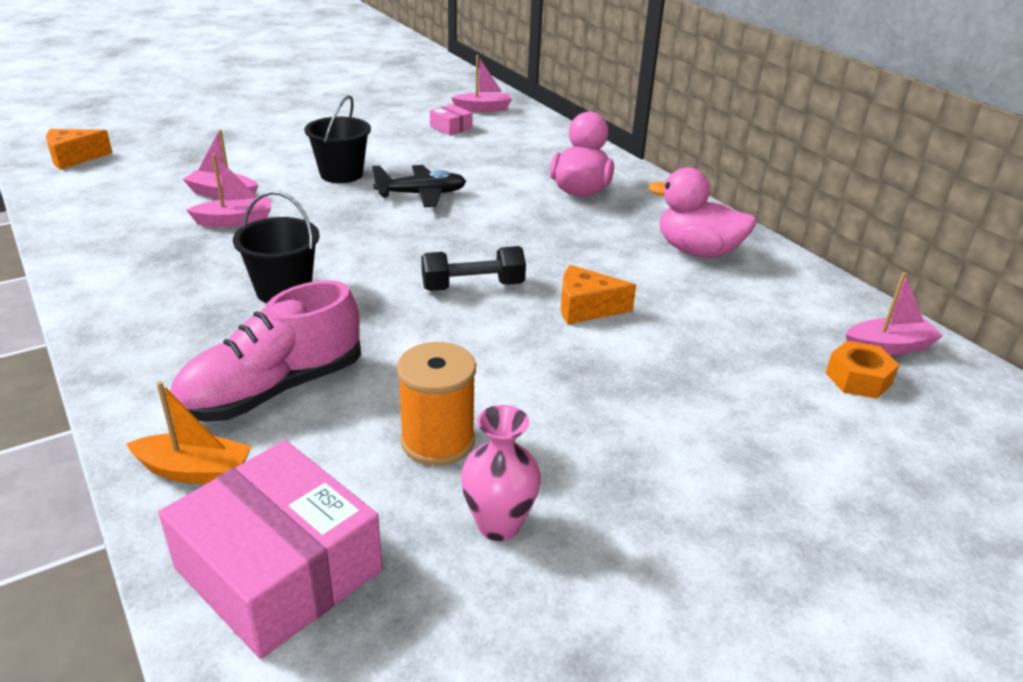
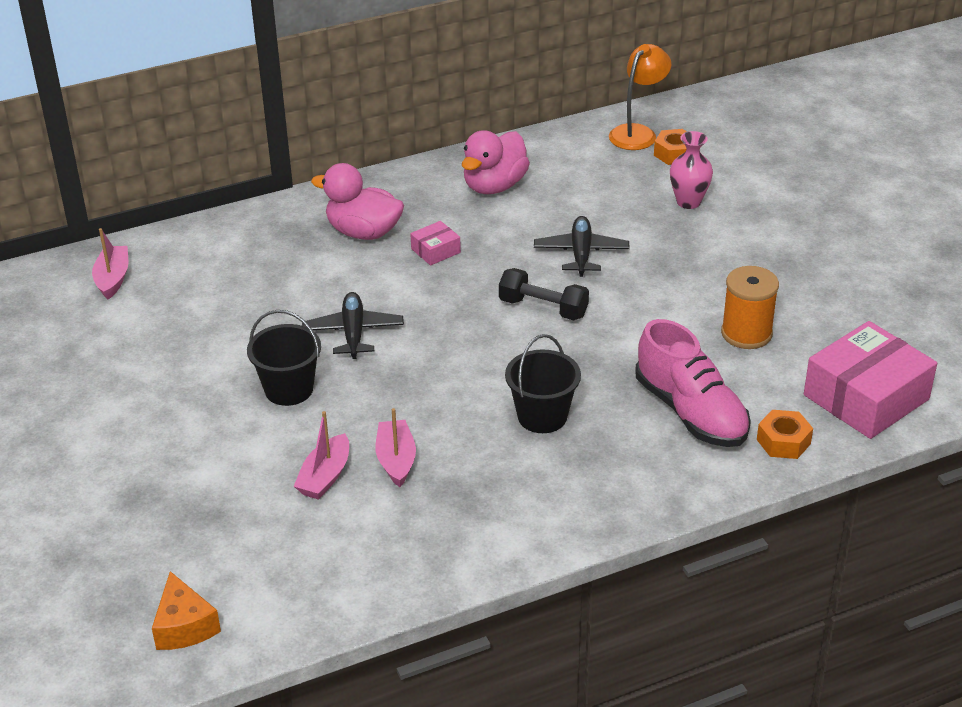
camera: 80 degrees left, 5 degrees up
(195, 471) = (783, 441): orange boat -> orange nut
(451, 127) = (168, 306): pink box -> pink box (435, 251)
(473, 286) = (543, 308): black dumbbell -> black dumbbell turned 60 degrees counterclockwise
(499, 524) = (821, 312): pink vase -> pink vase (688, 202)
(586, 308) = (581, 253): orange cheese -> black plane
(888, 347) = (638, 133): pink boat -> orange lamp

